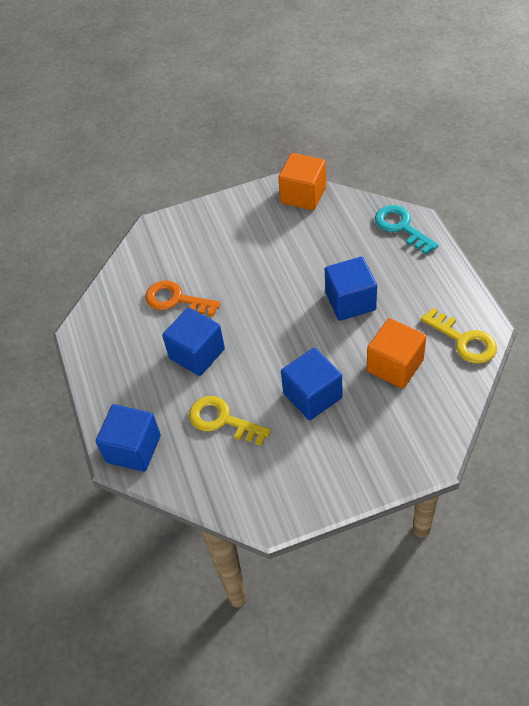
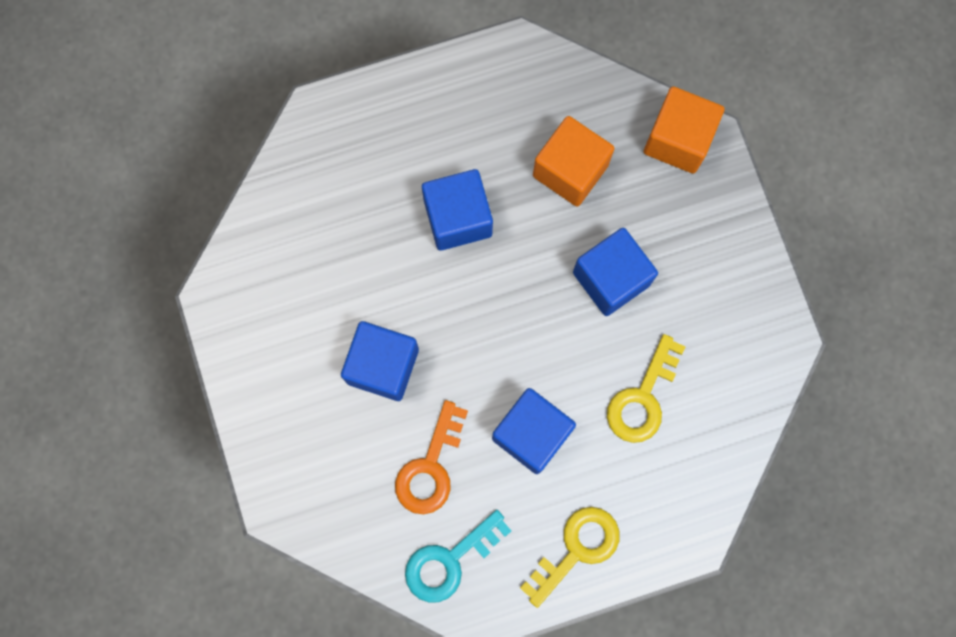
camera: 95 degrees left, 25 degrees up
(133, 449) = (681, 517): blue cube -> blue cube (383, 366)
(303, 195) = (240, 271): orange cube -> orange cube (678, 140)
(401, 227) = (326, 135): turquoise key -> turquoise key (449, 561)
(464, 341) = (537, 80): yellow key -> yellow key (577, 549)

